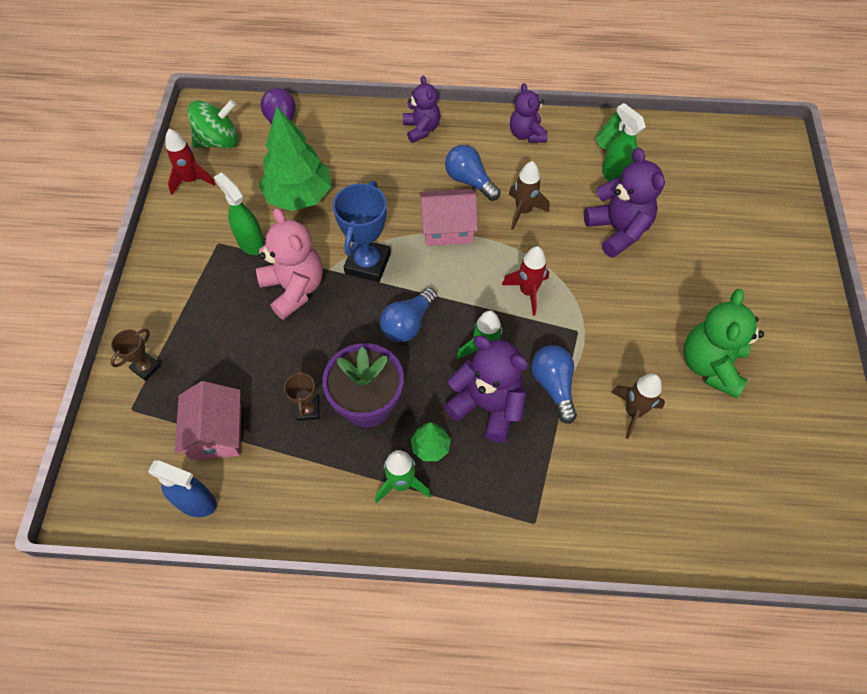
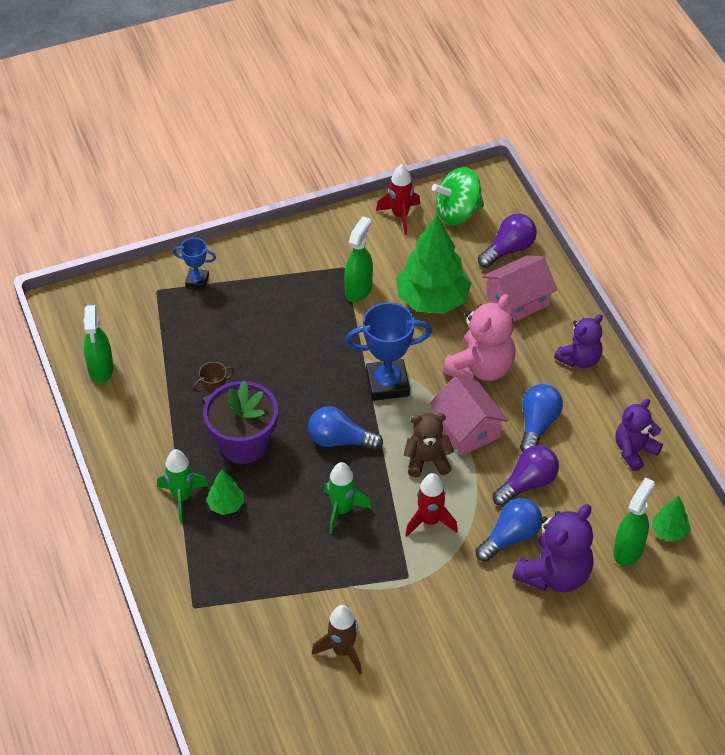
camera: 65 degrees right, 10 degrees down
(146, 368) = (197, 280): brown trophy -> blue trophy
(196, 502) = (101, 369): blue spray bottle -> green spray bottle
(216, 432) = (164, 353): pink house -> pink house (517, 300)
(219, 141) = (457, 212): green spinning top -> green spinning top turned 120 degrees clockwise
(294, 288) = (329, 342): pink teddy bear -> pink teddy bear (481, 368)
(465, 268) = (427, 461): none -> brown teddy bear
(487, 406) = (288, 532): purple teddy bear -> none
(523, 211) = (527, 483): brown rocket -> purple light bulb
(553, 385) = (336, 577): blue light bulb -> blue light bulb (510, 537)
(710, 365) = (432, 704): green teddy bear -> none

